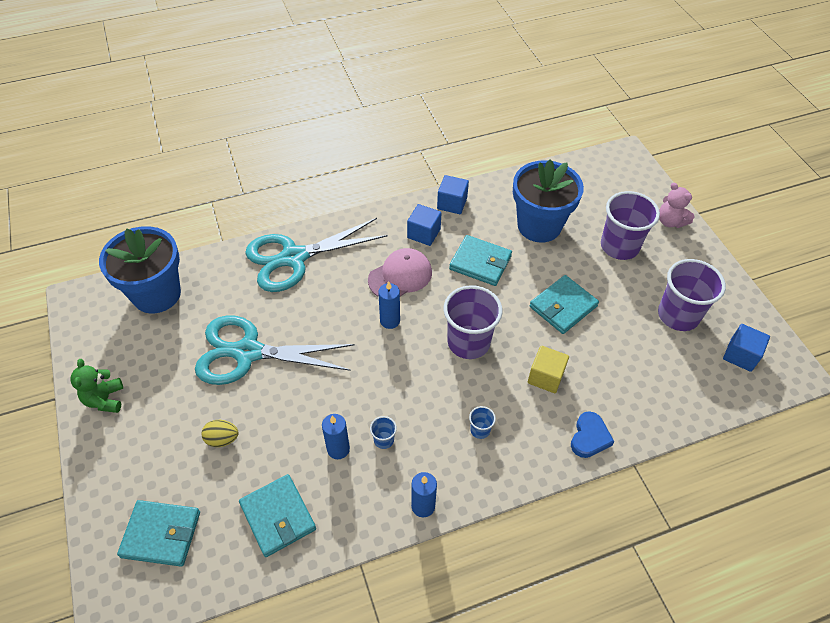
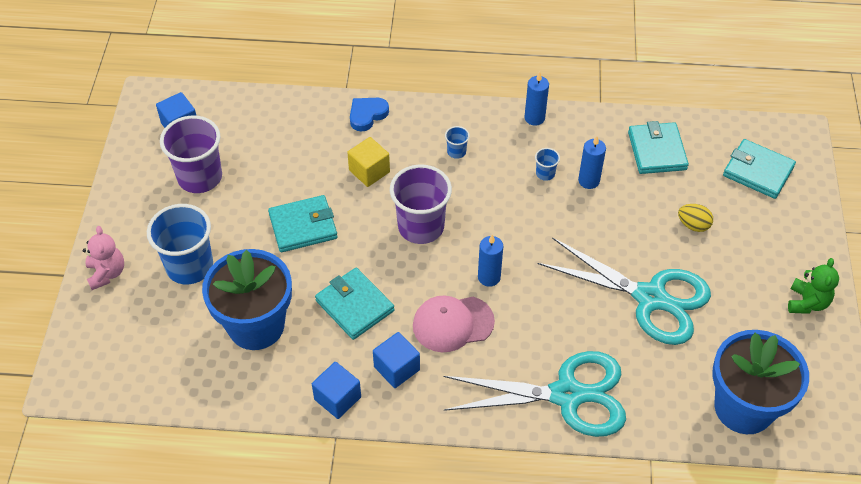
camera: 155 degrees left, 0 degrees up
(619, 246) = (189, 266): purple cup -> blue cup

